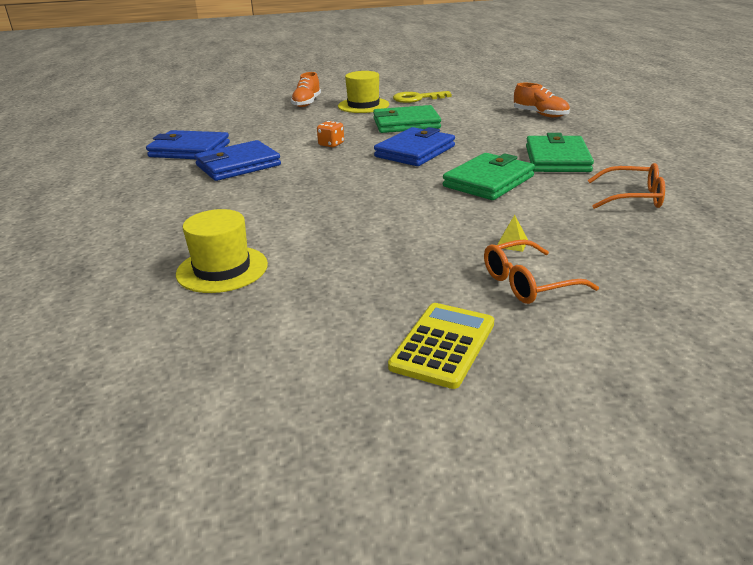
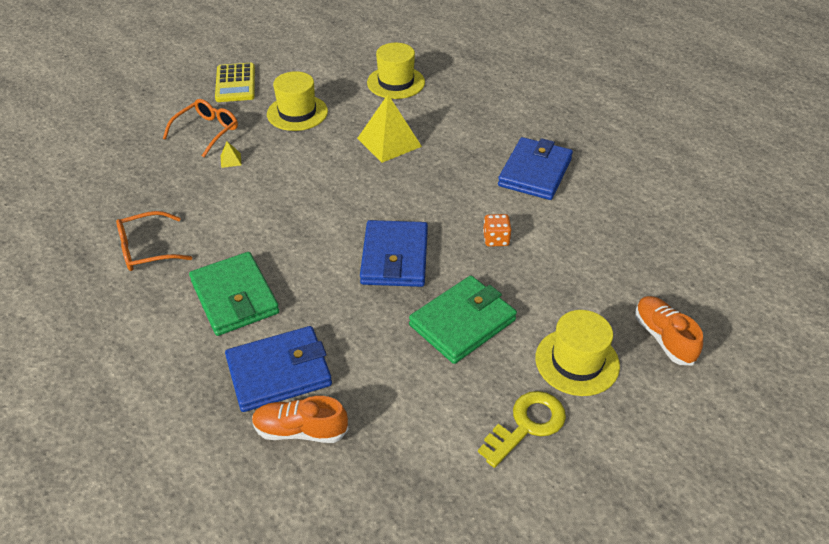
camera: 145 degrees right, 15 degrees up
(189, 150) = (618, 178): blue wallet -> blue wallet (279, 372)
(322, 214) = (389, 142): none -> yellow pyramid
(388, 271) = (297, 113): none -> yellow hat
(488, 181) = (286, 229): green wallet -> none

